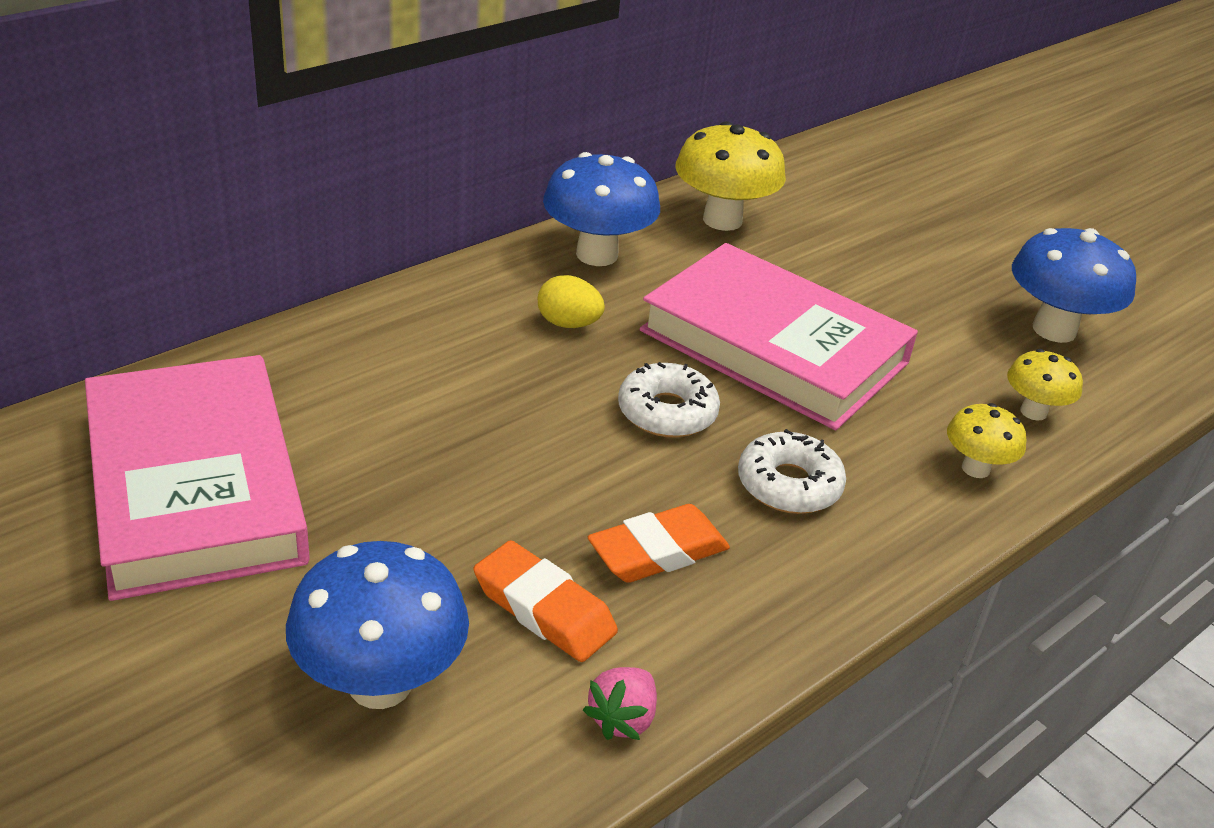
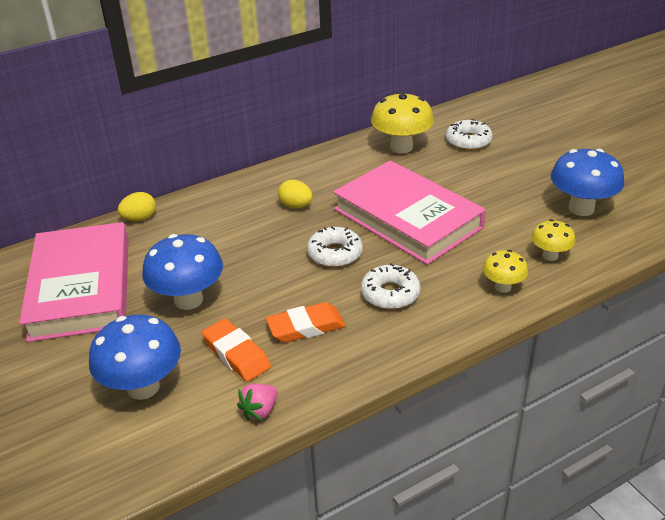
camera: 15 degrees right, 0 degrees up
(276, 347) = (139, 218): none -> yellow egg
(597, 254) = (323, 168): blue mushroom -> blue mushroom (188, 300)
(832, 211) = (468, 141): none -> white donut

